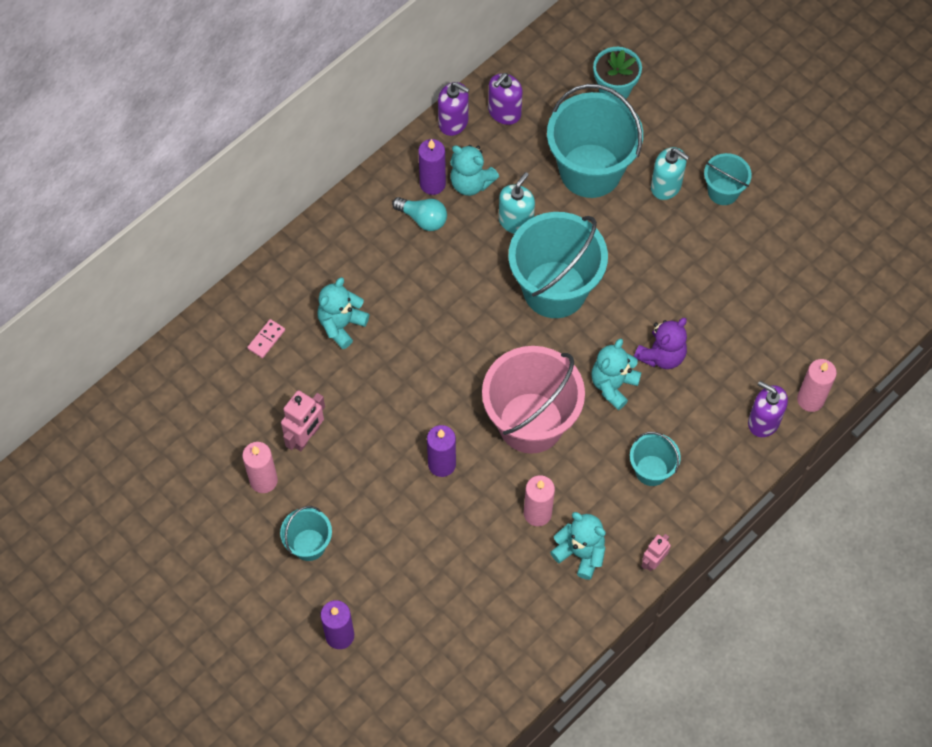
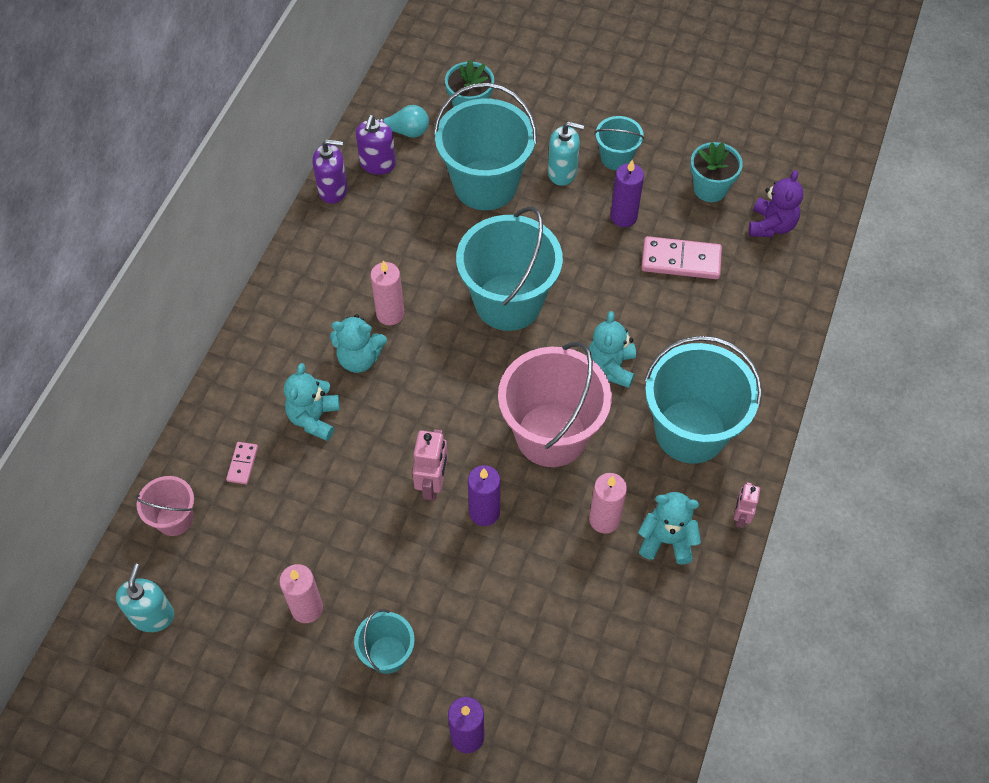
camera: 25 degrees left, 5 degrees down
(193, 362) = (174, 519): none -> pink bucket
(306, 437) = (331, 544): pink robot -> pink robot (433, 484)
(423, 219) = (347, 287): turquoise light bulb -> turquoise light bulb (405, 131)
(432, 184) = (340, 252): purple candle -> purple candle (623, 217)
(471, 183) = (377, 237): turquoise teddy bear -> turquoise teddy bear (359, 358)
(516, 221) = (439, 255): turquoise soap dispenser -> turquoise soap dispenser (152, 615)
(651, 470) = (690, 431): turquoise bucket -> turquoise bucket, size x2.01
(661, 355) = (641, 322): purple teddy bear -> purple teddy bear (771, 225)
(728, 313) = (681, 260): none -> pink domino
(763, 421) = (767, 343): purple soap dispenser -> none
(793, 256) = (710, 189): none -> turquoise flower pot
(810, 399) = (797, 306): pink candle -> pink candle (390, 314)

